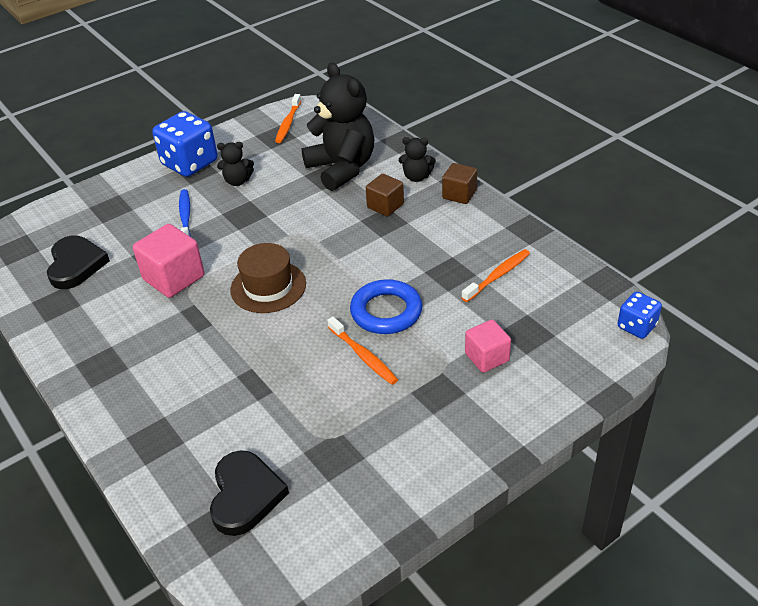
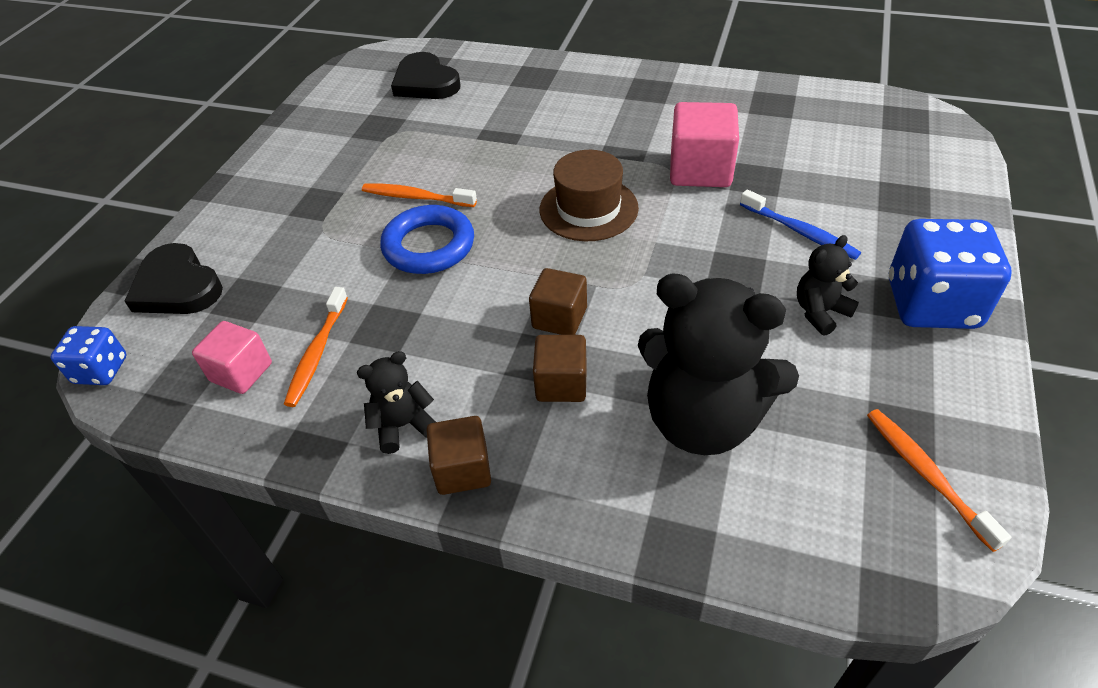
camera: 145 degrees right, 5 degrees up
(76, 265) = (818, 134): black heart -> black heart (177, 286)
(355, 233) = (559, 318): none -> brown cube
(416, 177) = (564, 470): black teddy bear -> black teddy bear (403, 426)
(487, 357) = (281, 253): pink cube -> pink cube (241, 372)

